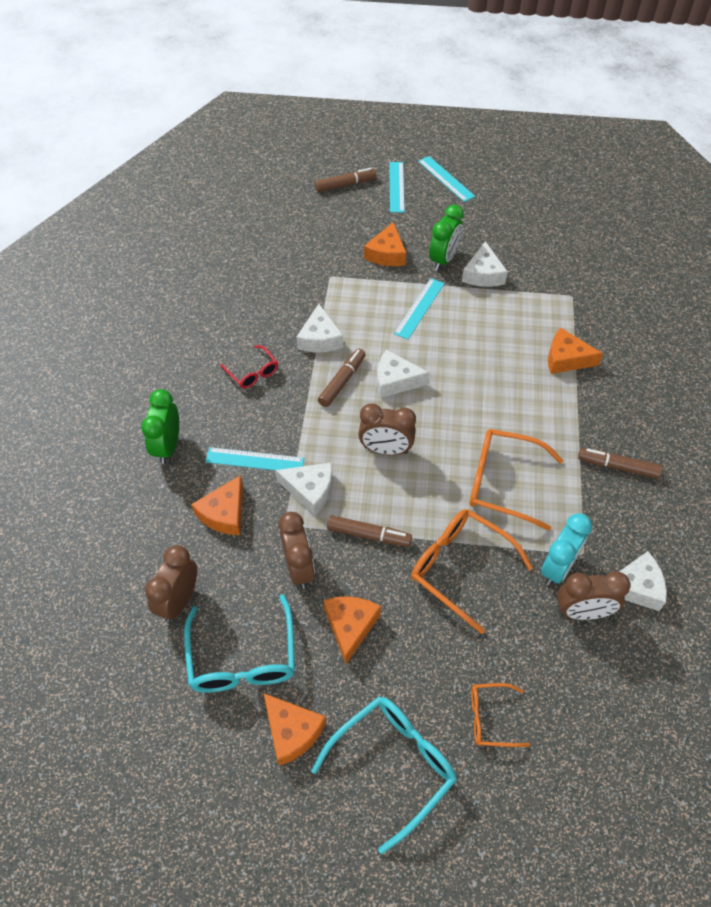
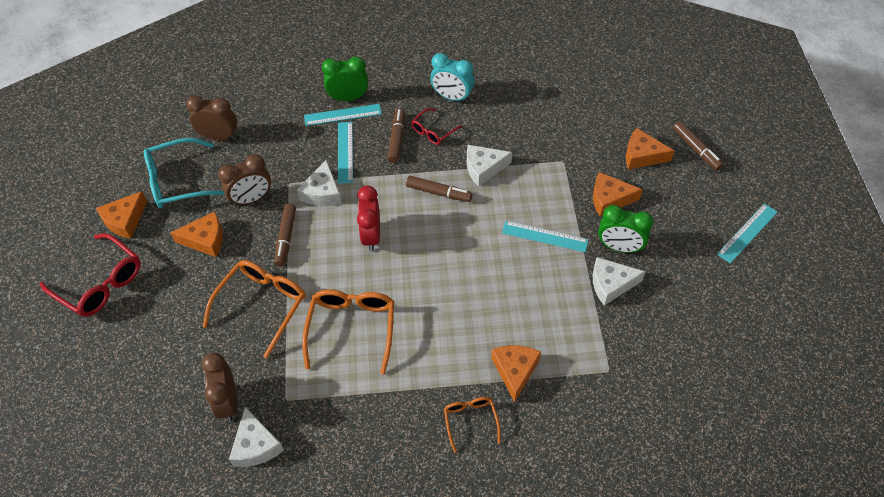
camera: 80 degrees right, 0 degrees up
(224, 513) = (294, 145): orange cheese -> orange cheese (642, 155)
(386, 450) = (371, 236): brown clock -> red clock
(394, 764) = (101, 284): turquoise glasses -> red glasses
(395, 381) = (449, 231): white cheese -> none
(396, 187) = (713, 191): turquoise ruler -> turquoise ruler (342, 115)
(490, 718) = (134, 341): orange glasses -> orange glasses (470, 420)
(557, 567) = (269, 379): turquoise clock -> turquoise clock (452, 97)
(618, 467) = (387, 426): brown marker -> brown marker (397, 139)

